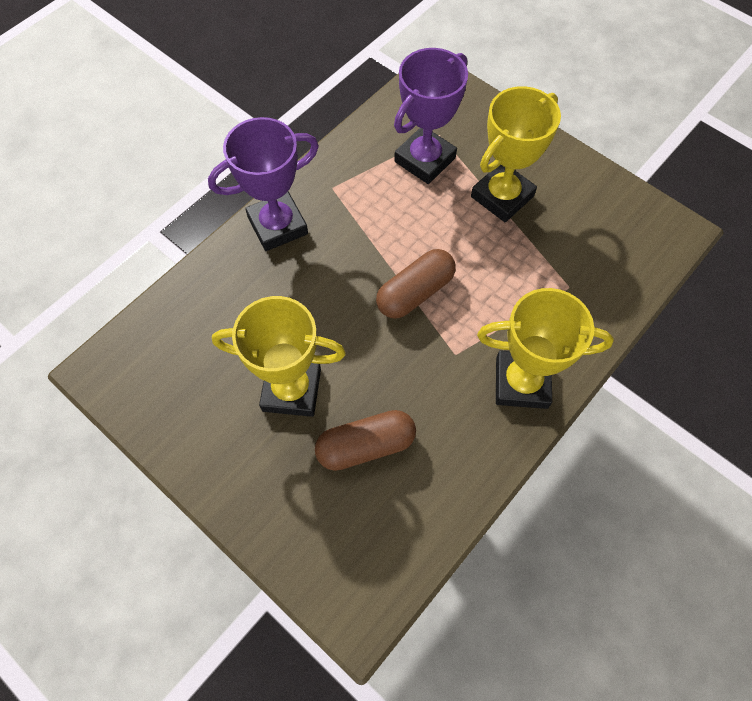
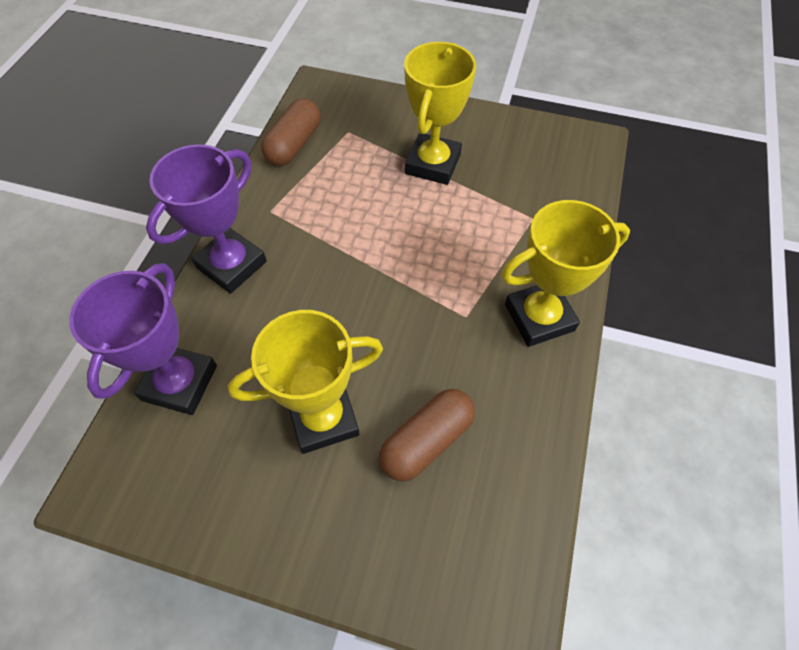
camera: 25 degrees left, 5 degrees down
(415, 292) = (398, 275): brown capsule -> brown capsule (294, 144)
(424, 160) = (346, 157): purple trophy -> purple trophy (180, 383)

